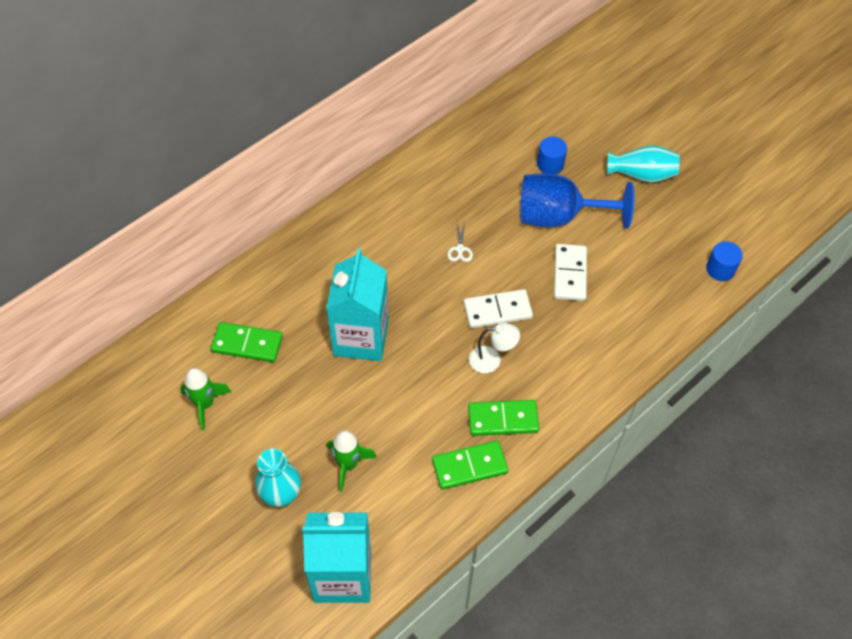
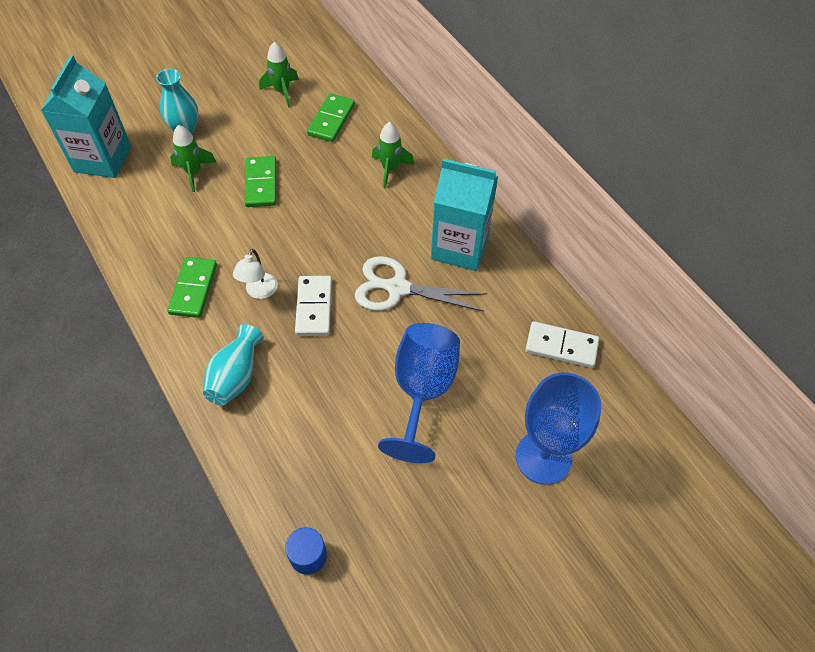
camera: 100 degrees right, 0 degrees up
(314, 277) = (390, 169): none -> green rocket
(361, 337) = (315, 195): turquoise carton -> turquoise carton (459, 247)
(460, 249) = (397, 288): white scissors -> white scissors, size x2.40
(469, 466) = (157, 255): green domino -> green domino (261, 183)
(550, 164) = (501, 399): blue cylinder -> none
(569, 274) = (342, 384): white domino -> white domino (561, 346)
(591, 135) = (543, 457): none -> blue goblet
(642, 175) = (471, 502): turquoise vase -> turquoise vase (236, 376)

